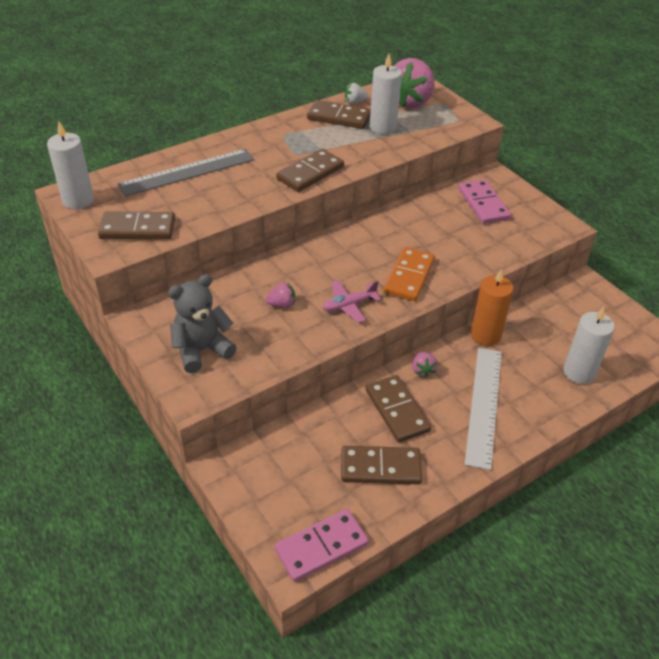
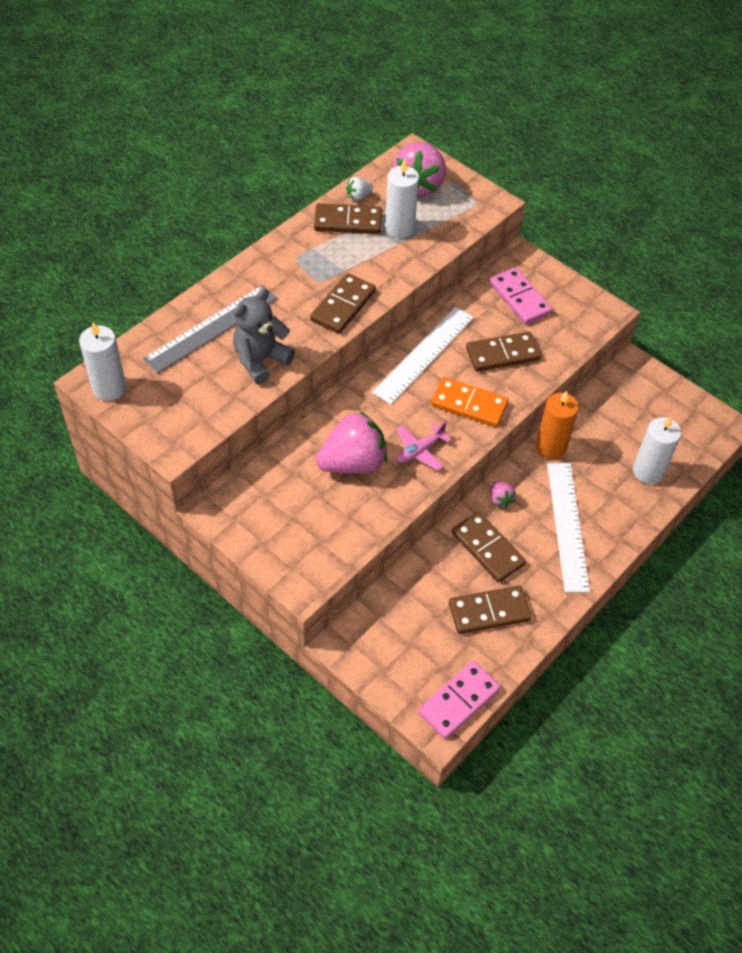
camera: 15 degrees left, 10 degrees up
(137, 229) = (189, 413): brown domino -> brown domino (502, 354)
(202, 350) = (292, 532): grey teddy bear -> grey teddy bear (261, 360)
(282, 304) = (353, 463): pink strawberry -> pink strawberry, size x2.29
(379, 232) = (424, 354): none -> white ruler
(409, 276) = (469, 404): orange domino -> orange domino turned 75 degrees counterclockwise

